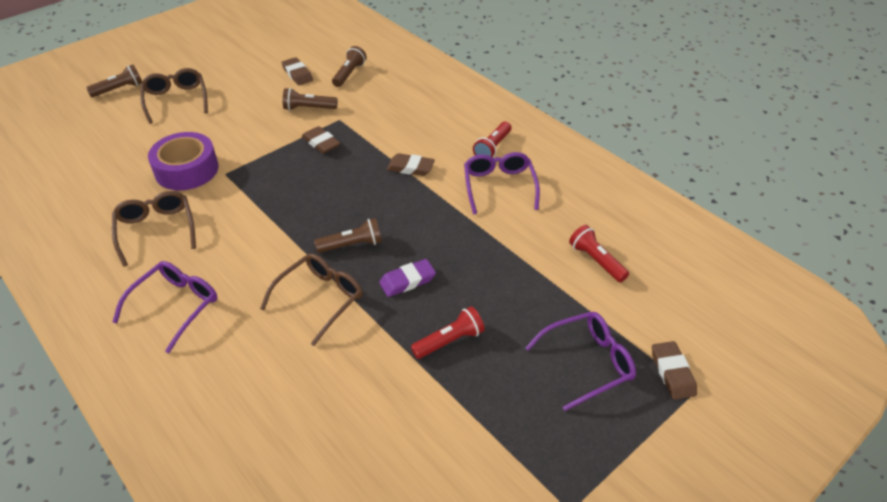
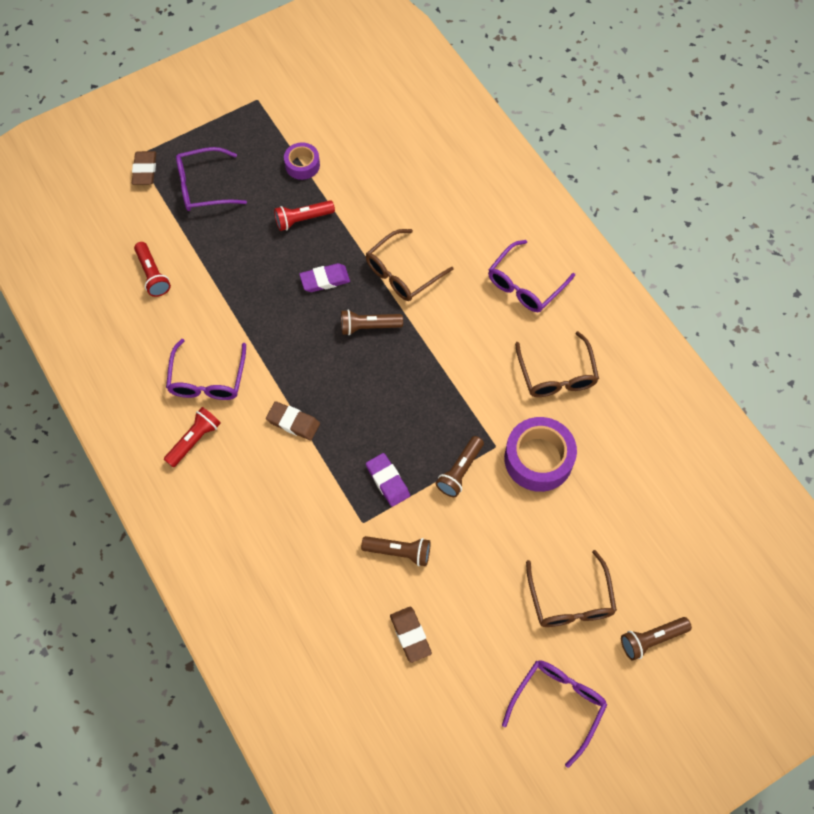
camera: 170 degrees left, 20 degrees up
(195, 58) = (557, 705): none -> purple glasses
(321, 143) = (387, 481): brown eraser -> purple eraser
(349, 74) = (339, 623): brown flashlight -> brown flashlight (460, 471)
(470, 412) = (302, 165): none -> purple tape

